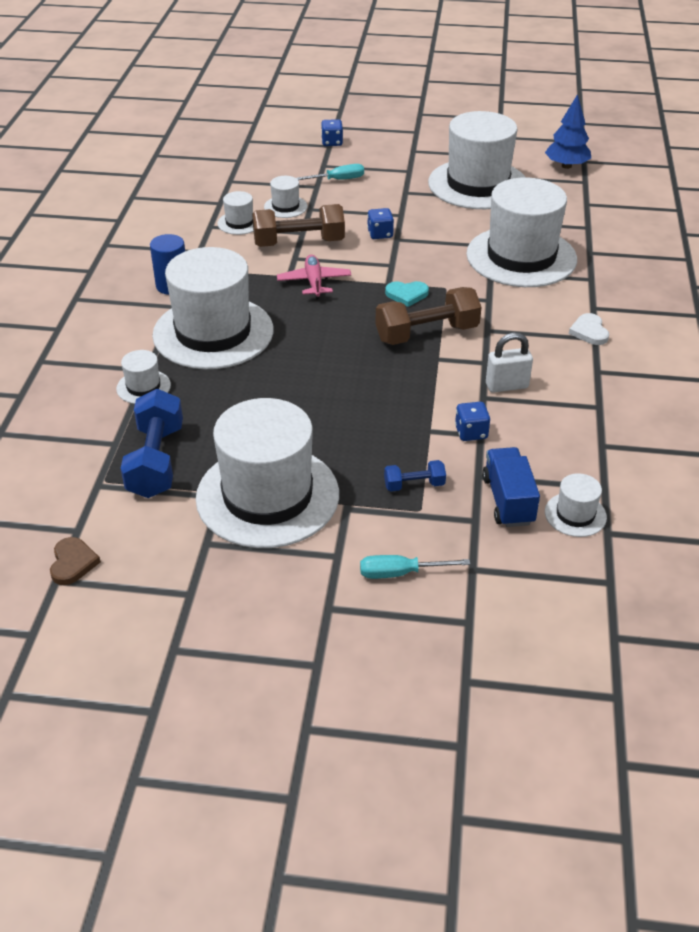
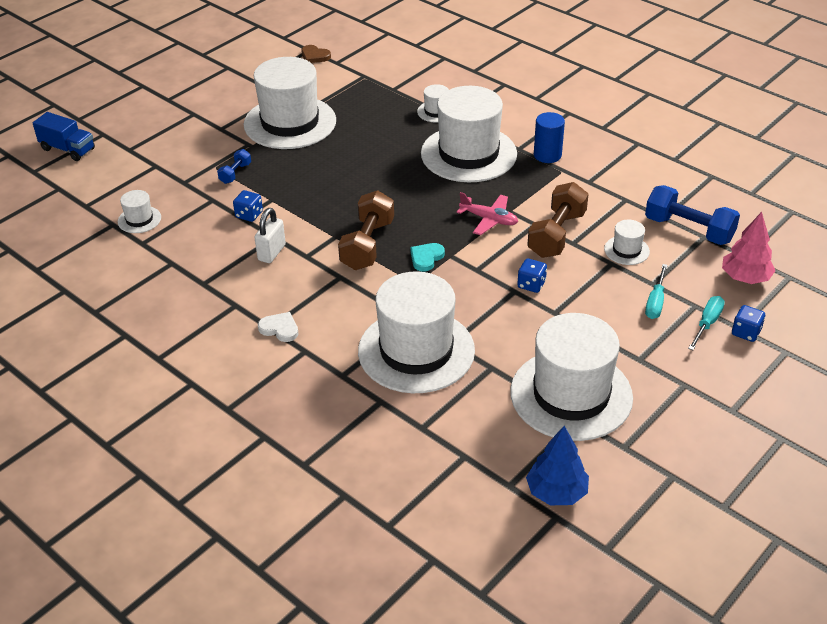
camera: 125 degrees right, 0 degrees up
(156, 461) = (362, 97): blue dumbbell -> blue dumbbell (689, 229)
(239, 223) = (618, 215): white hat -> none
(267, 155) = (745, 278): none -> pink tree
(400, 573) = (184, 142): turquoise screwdriver -> turquoise screwdriver (707, 323)
(508, 500) = (181, 201): blue truck -> blue truck (68, 149)

